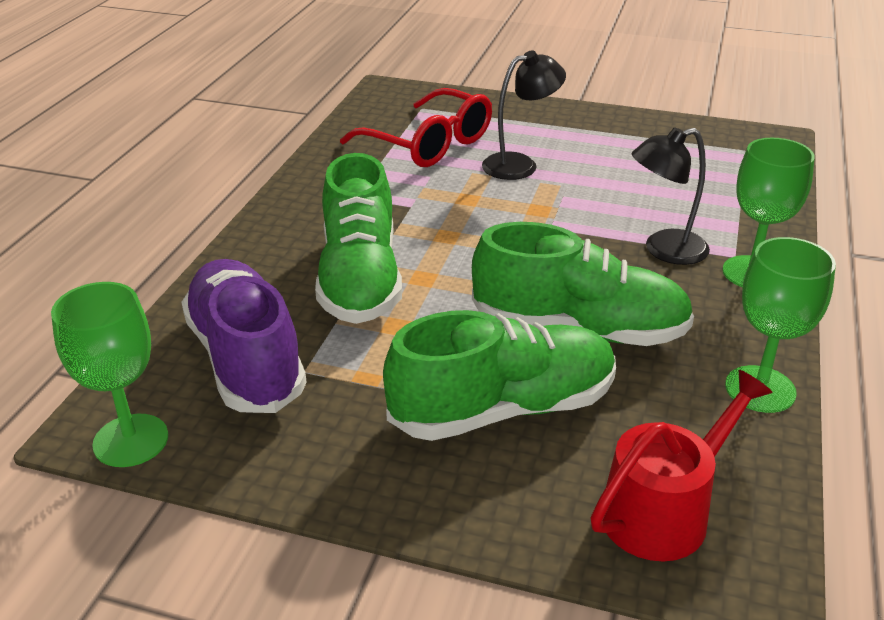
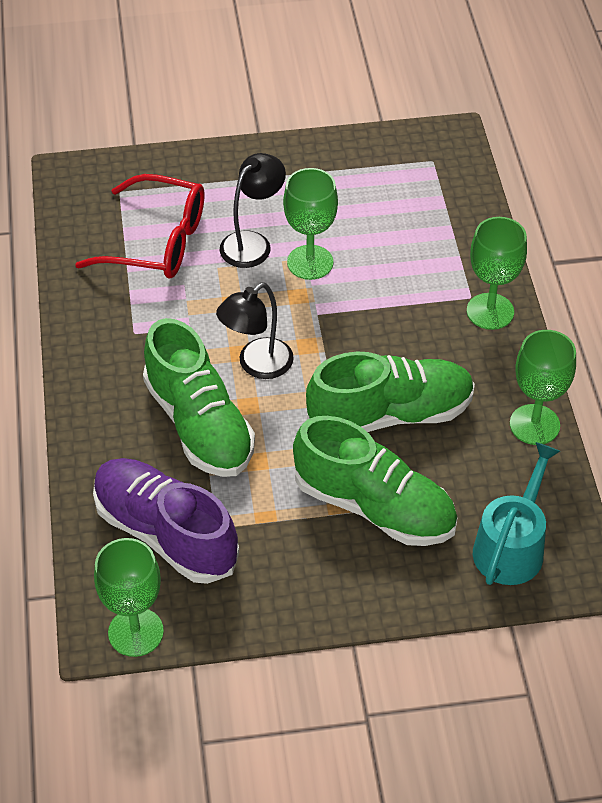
camera: 25 degrees left, 15 degrees up
(503, 409) = (374, 507): green shoe -> green shoe turned 75 degrees clockwise
(569, 190) = (310, 262): none -> green goblet
(663, 511) = (511, 546): red watering can -> turquoise watering can
(664, 250) = (416, 309): black lamp -> black lamp (257, 365)

